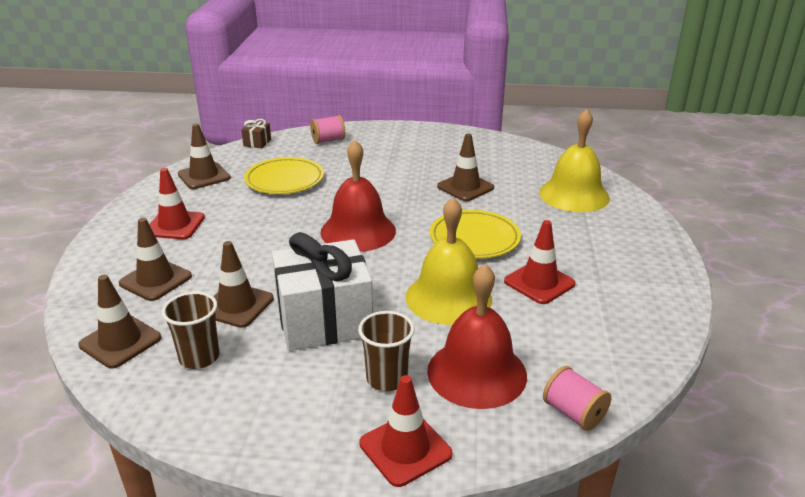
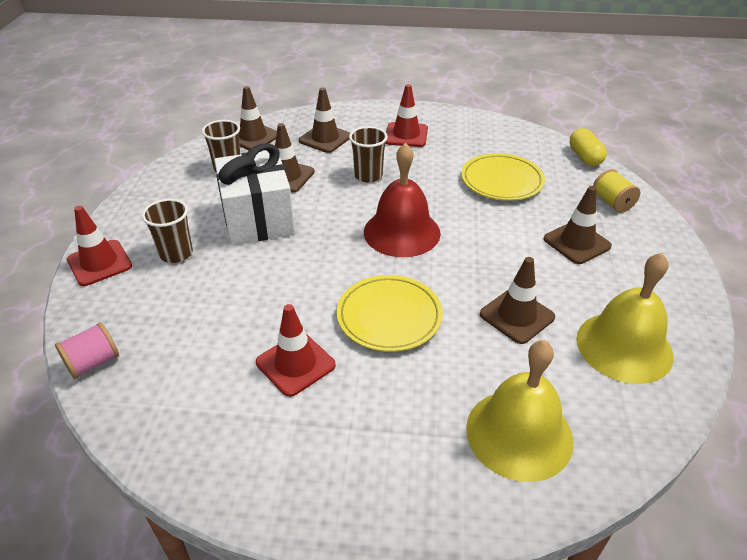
camera: 90 degrees right, 10 degrees up
(204, 176) = (498, 137): brown traffic cone -> brown traffic cone (576, 243)
(253, 249) = (368, 175): none -> brown cup
(257, 143) = (585, 157): brown gift -> yellow capsule
(328, 140) = (612, 202): pink spool -> yellow spool
(448, 297) = (279, 291): yellow bell -> yellow bell (624, 346)
(477, 372) = (166, 304): red bell -> none

